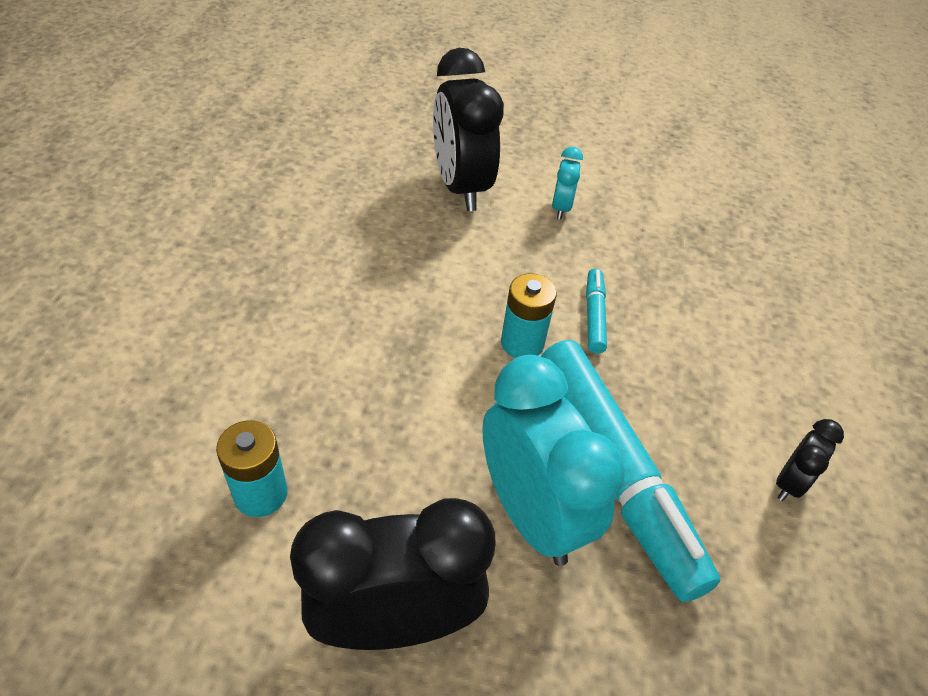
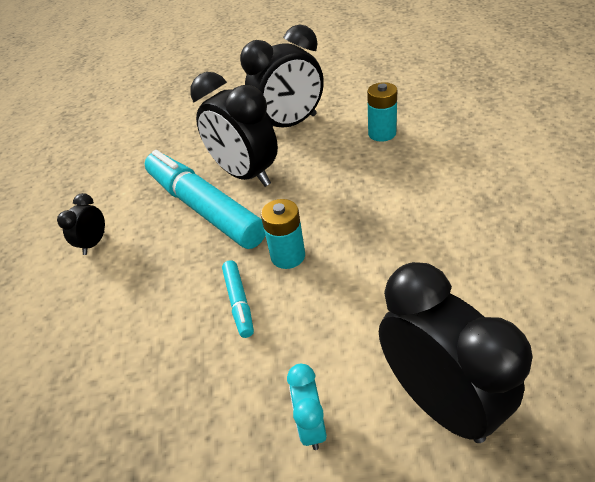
camera: 170 degrees right, 5 degrees down
(531, 514) = (245, 175): turquoise clock -> black clock

